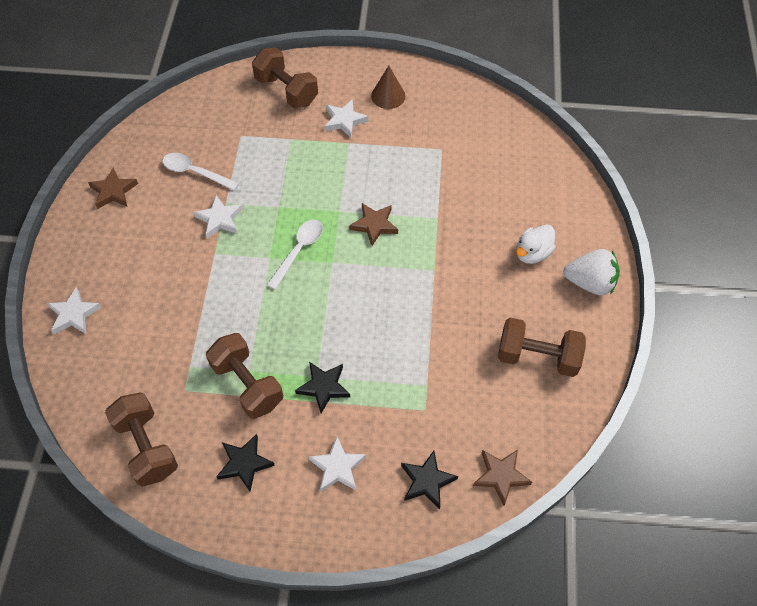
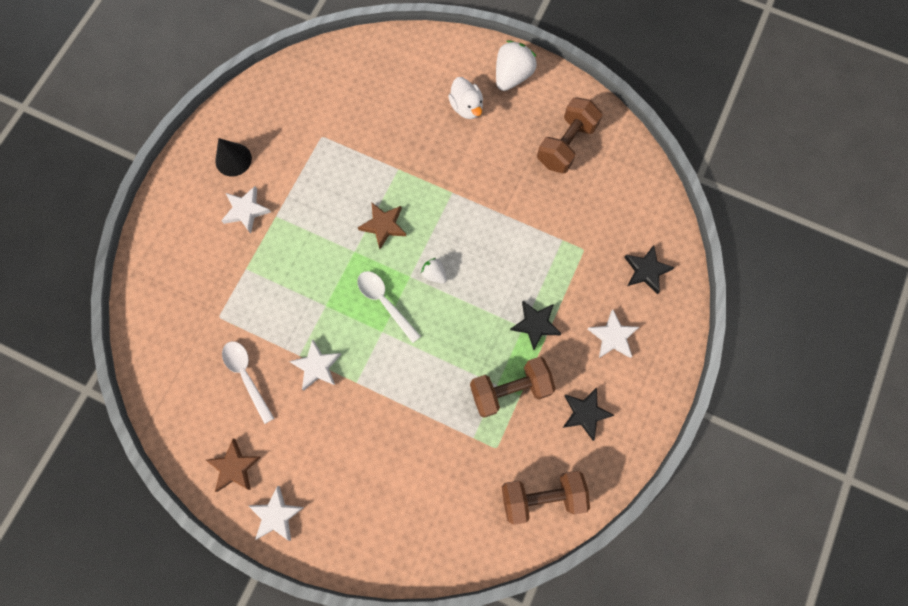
camera: 70 degrees left, 15 degrees up
(74, 314) = (374, 539): white star -> white star (276, 515)
(195, 172) = (246, 376): white spoon -> white spoon turned 105 degrees clockwise
(286, 91) = (179, 254): brown dumbbell -> none
(342, 282) = (434, 274): none -> white strawberry
(388, 96) = (233, 159): brown cone -> black cone
(501, 476) = (659, 214): brown star -> none

